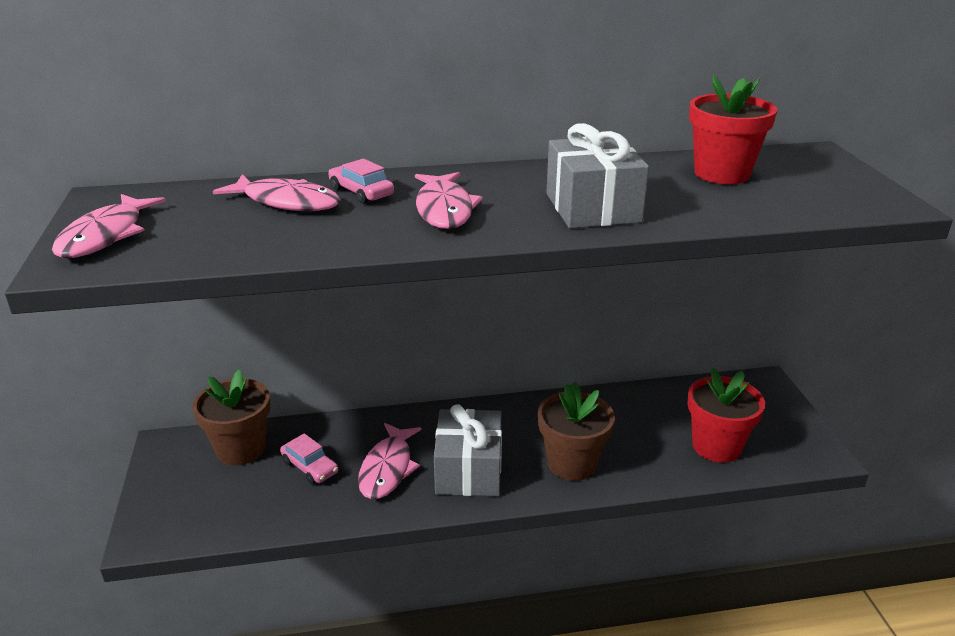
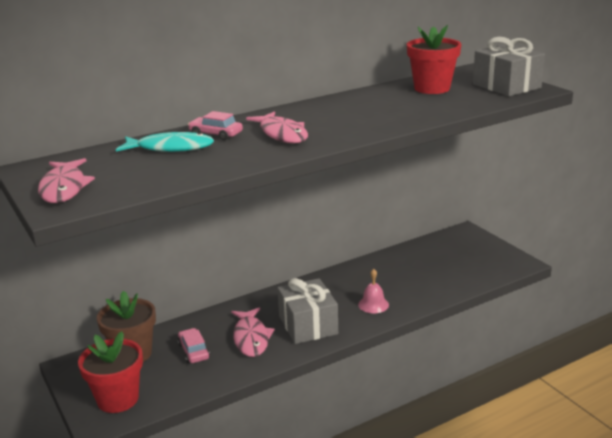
camera: 20 degrees left, 5 degrees down
(287, 202) = (171, 148): pink fish -> turquoise fish
(310, 467) = (194, 351): pink car -> pink car turned 135 degrees counterclockwise
(572, 463) = (373, 304): brown flower pot -> pink bell
(592, 208) = (373, 118): grey gift -> grey gift (506, 86)
(716, 446) = (457, 273): red flower pot -> red flower pot (118, 399)

